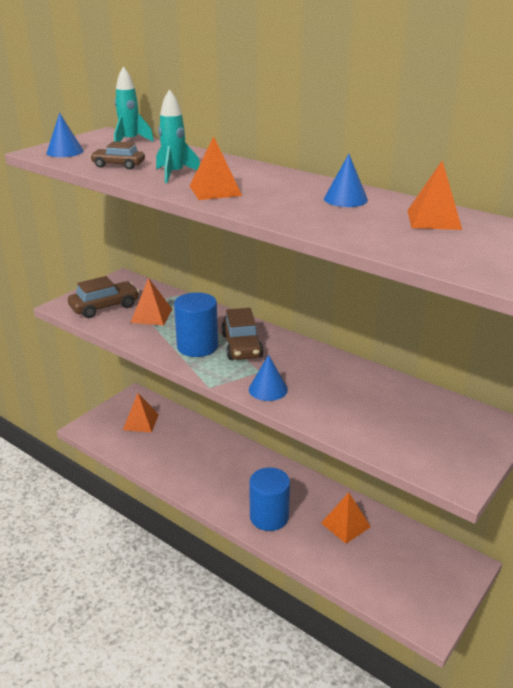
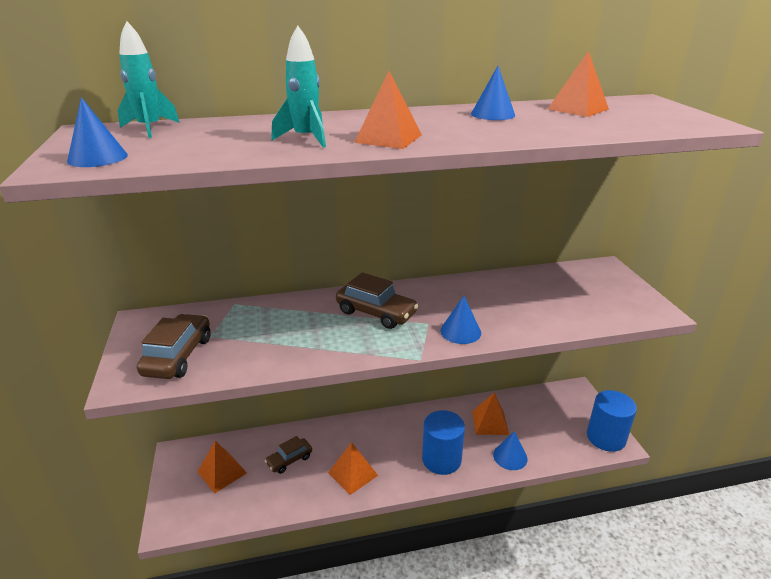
camera: 50 degrees left, 0 degrees up
(118, 165) = (217, 149): brown car -> brown car (289, 460)
(151, 315) = (246, 335): orange pyramid -> orange pyramid (353, 474)
(197, 346) = (343, 335): blue cylinder -> blue cylinder (606, 437)
(320, 556) = (510, 456): none -> blue cone

